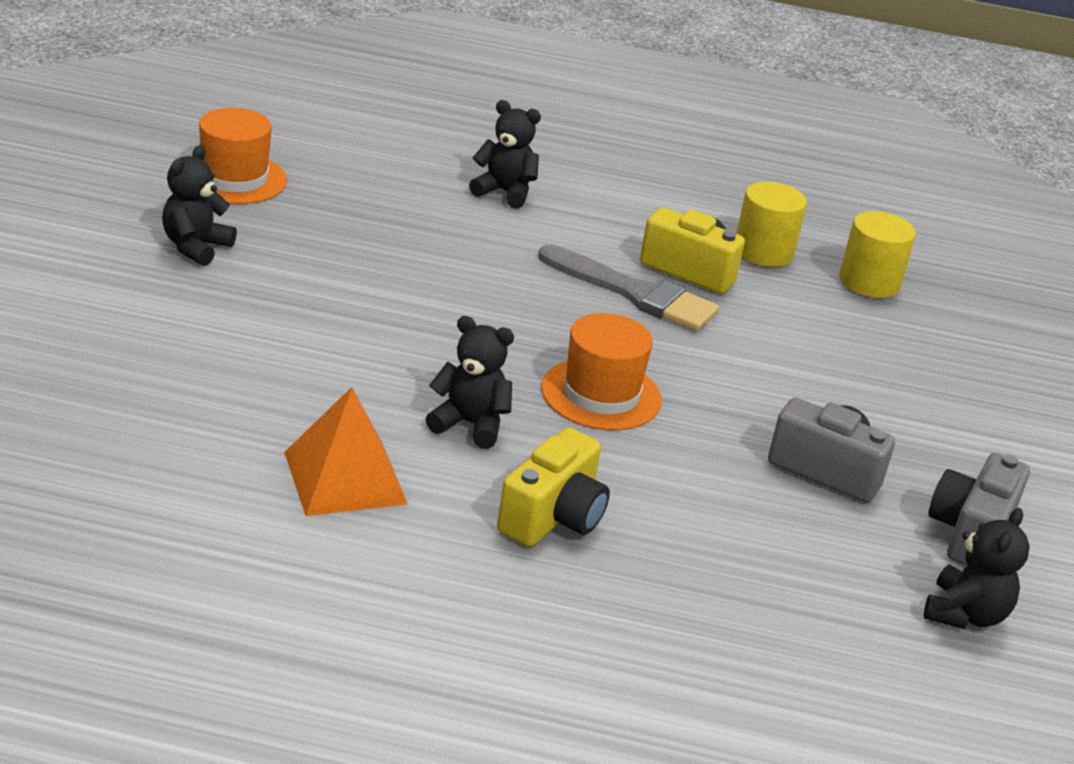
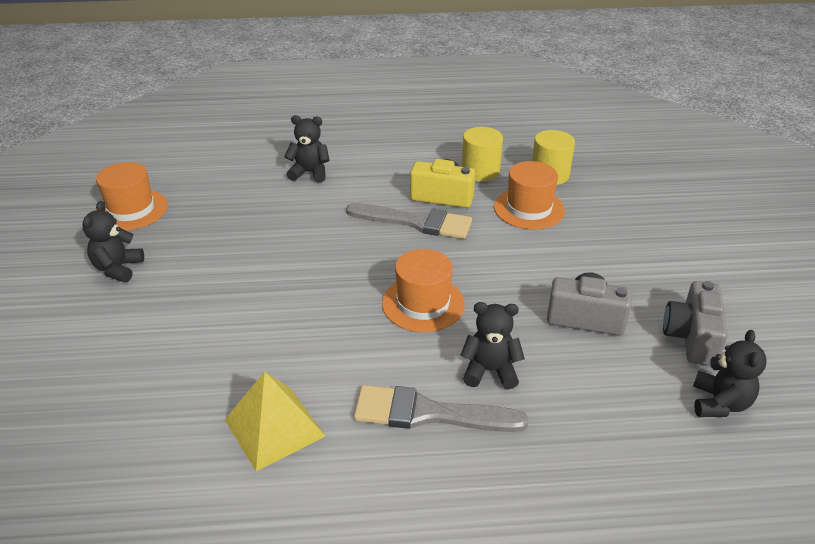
camera: 10 degrees left, 5 degrees up
(345, 478) = (274, 427): orange pyramid -> yellow pyramid
(470, 424) = (346, 354): black teddy bear -> black teddy bear (490, 371)
(553, 517) = (428, 413): yellow camera -> grey brush
(813, 318) = (529, 209): none -> orange hat

